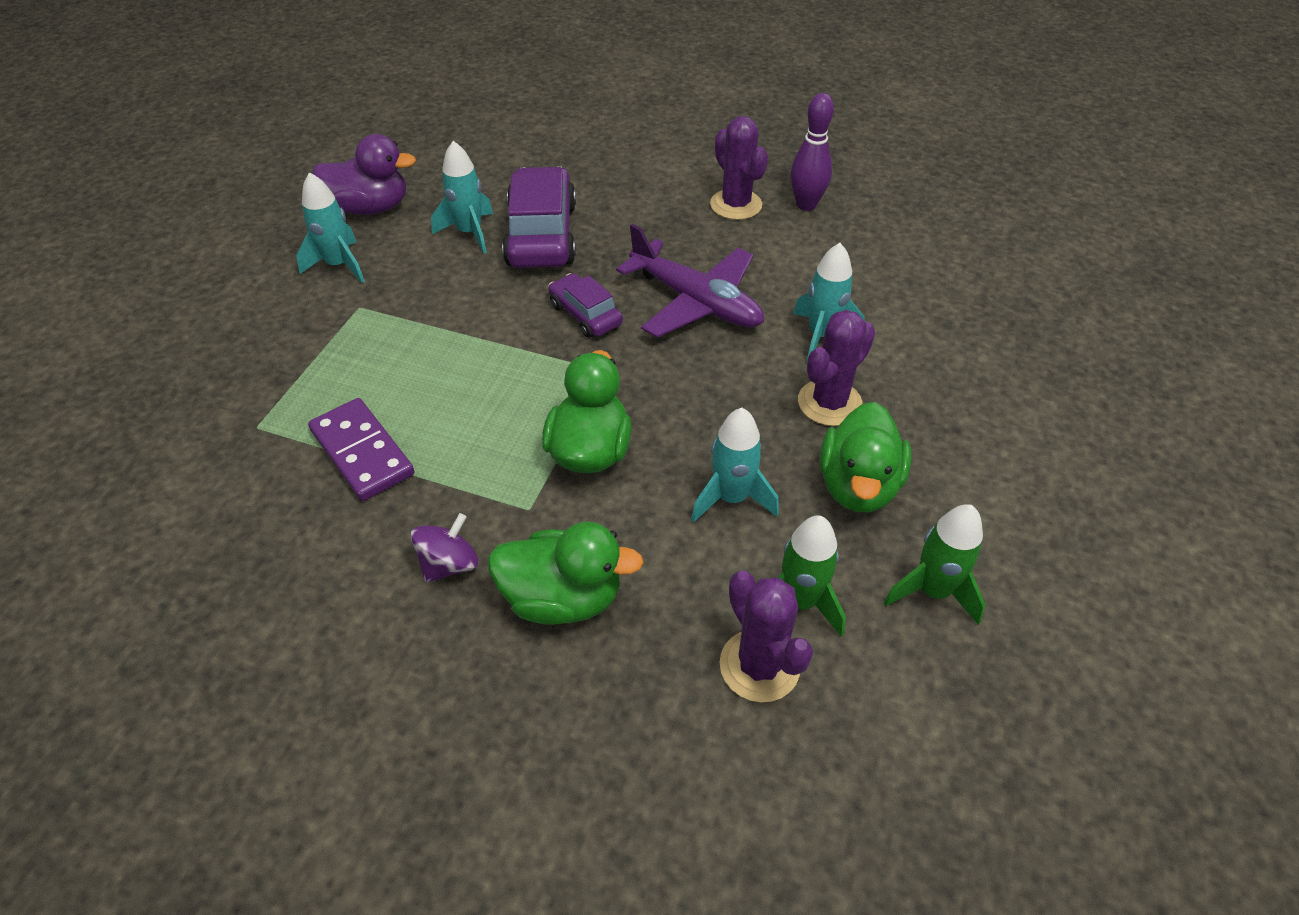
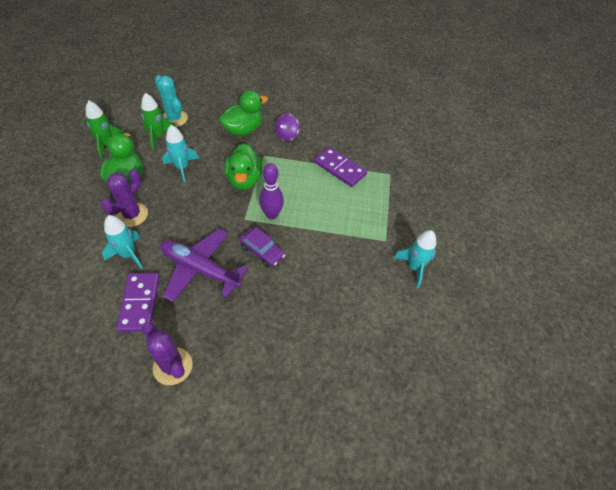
camera: 165 degrees right, 5 degrees up
(371, 208) = (427, 320): purple duck -> none
(469, 233) = (352, 306): turquoise rocket -> none
(541, 235) = (305, 311): purple car -> none
(562, 598) = (243, 130): green duck -> green duck turned 150 degrees clockwise
(759, 666) = (174, 119): purple cactus -> turquoise cactus
(790, 271) = (140, 303): none -> purple domino
(806, 205) = (118, 375): purple bowling pin -> purple bowling pin (271, 215)

